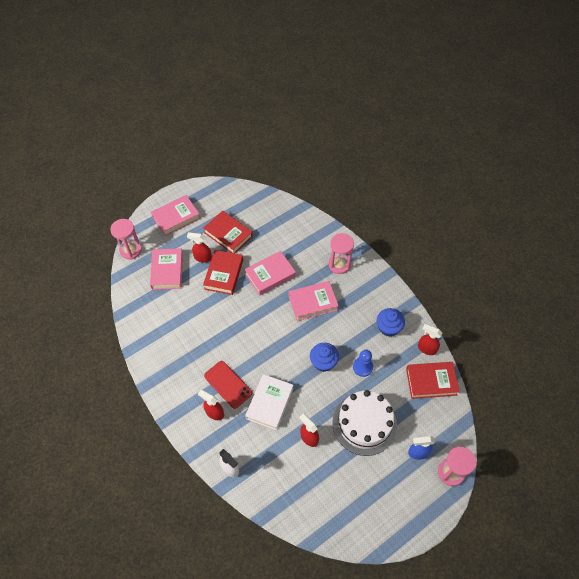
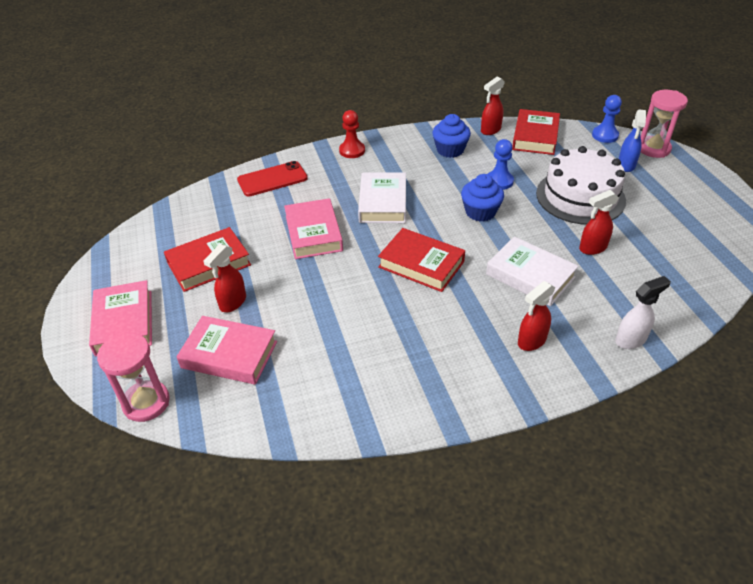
camera: 70 degrees left, 15 degrees down
(224, 274) = (281, 283): red book -> red book (421, 264)
(228, 384) = (485, 315): red phone -> red phone (272, 179)
(313, 303) = (383, 202): pink book -> white book
(339, 264) = (335, 168): pink hourglass -> none
(363, 268) = (352, 151): none -> red pawn
(455, 433) = (605, 135): none -> blue pawn

